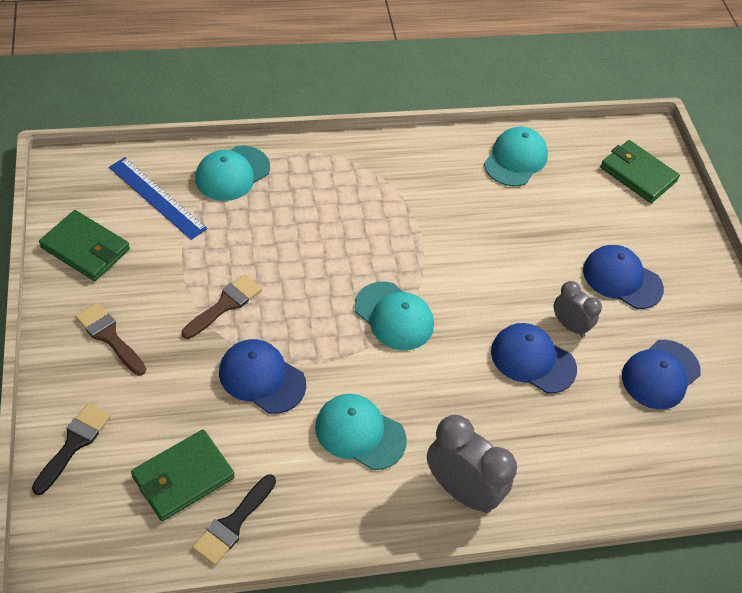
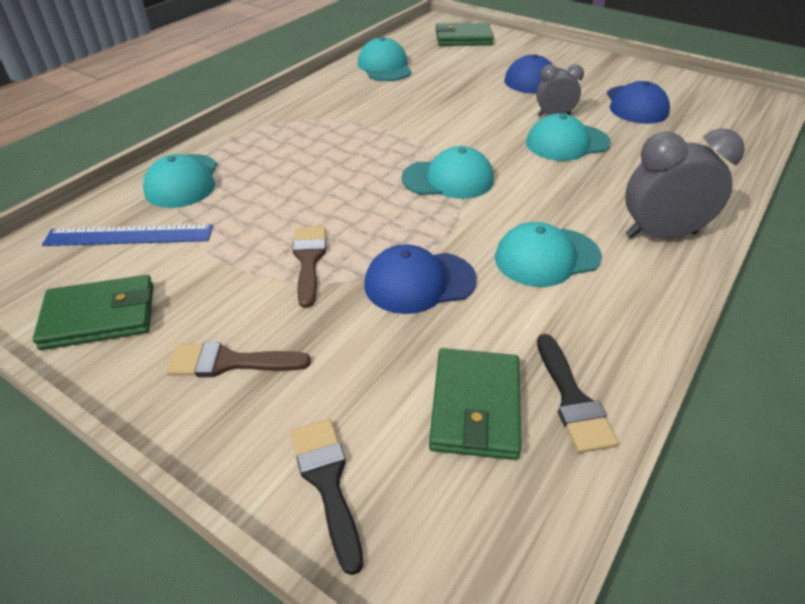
camera: 40 degrees left, 10 degrees down
(532, 360) = (567, 143): blue cap -> turquoise cap

